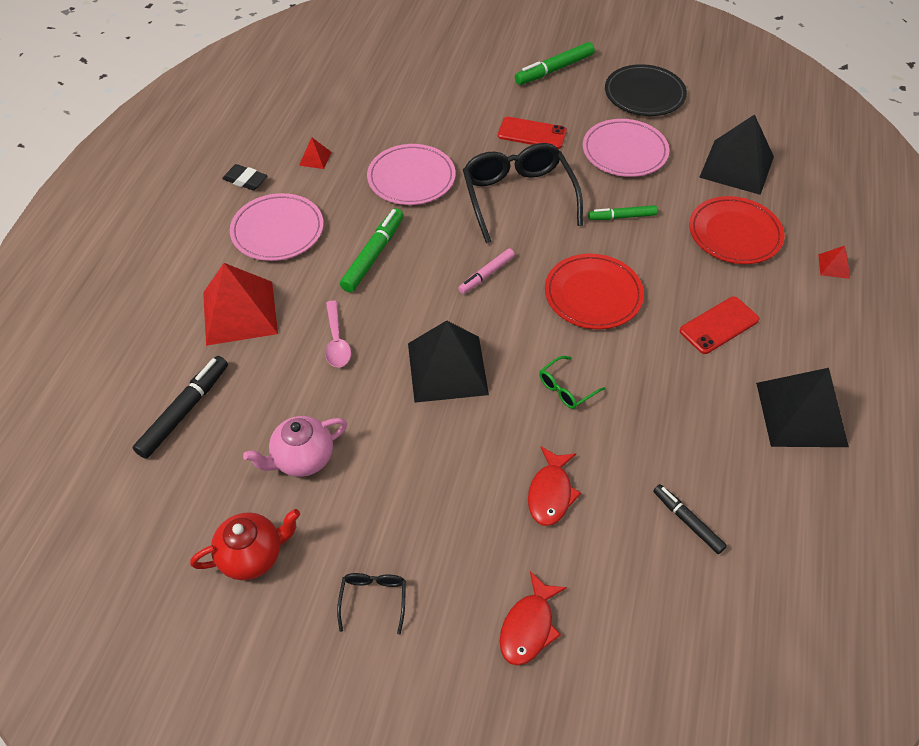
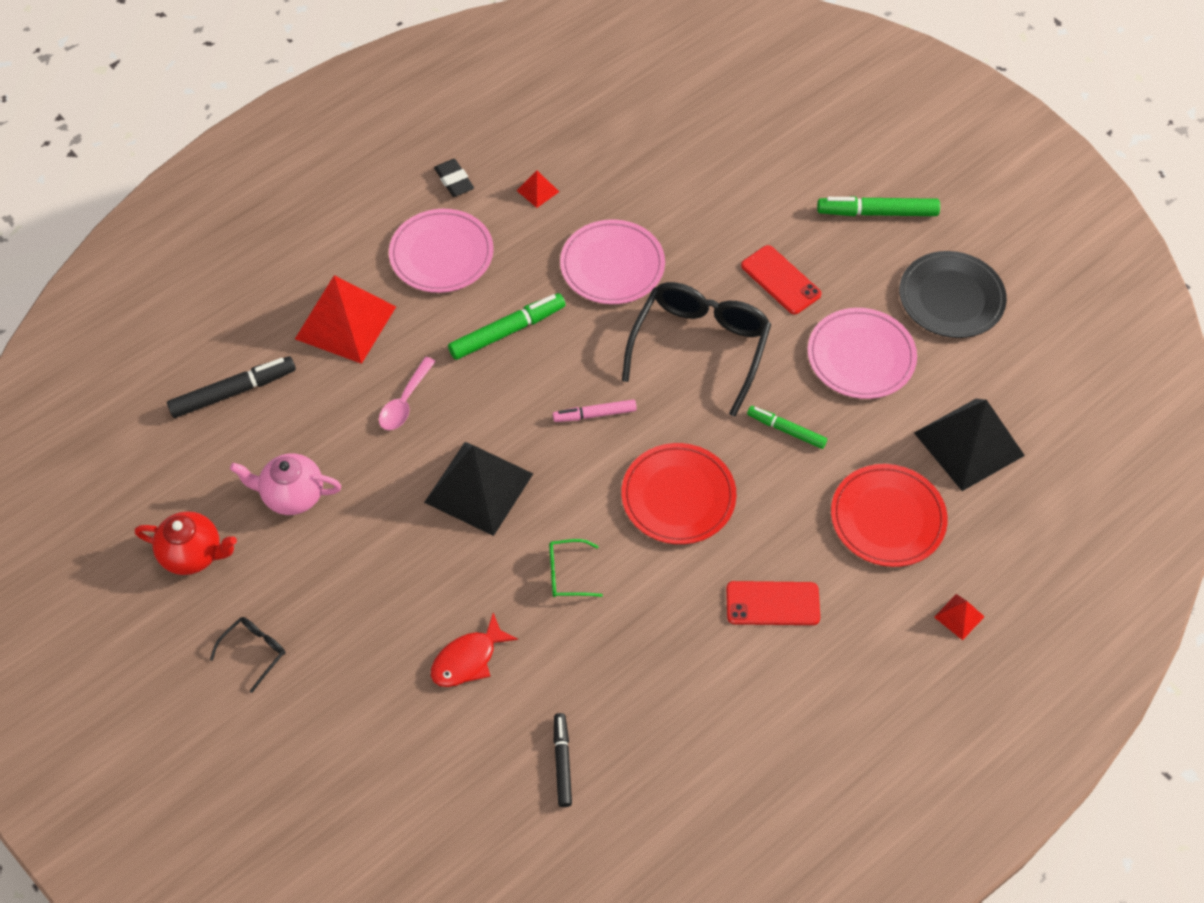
camera: 35 degrees right, 5 degrees up
(529, 626) = (353, 756): red fish -> none
(801, 414) = (765, 739): black pyramid -> none

